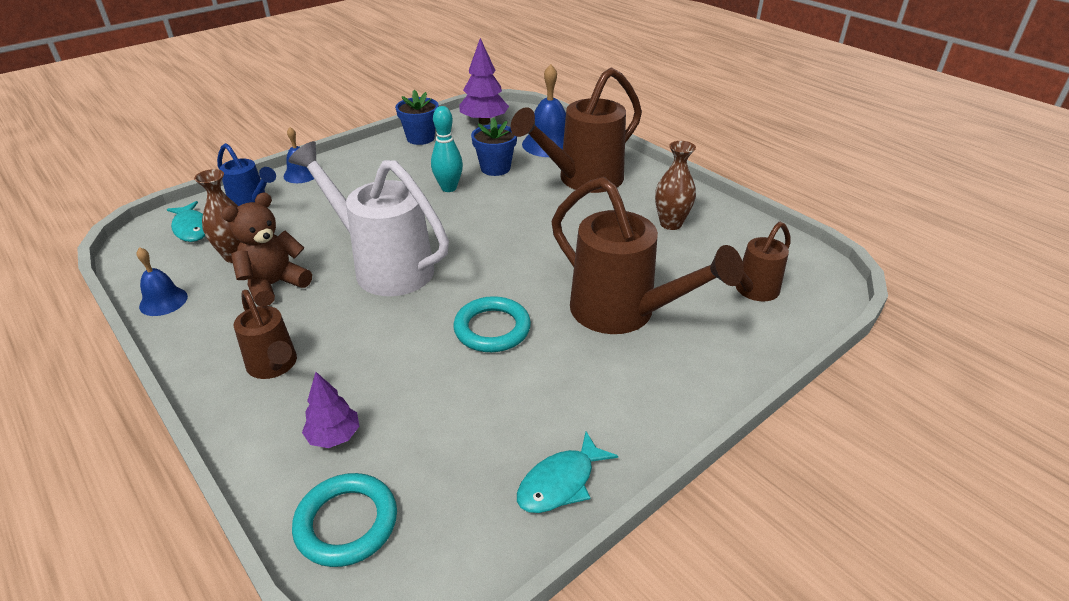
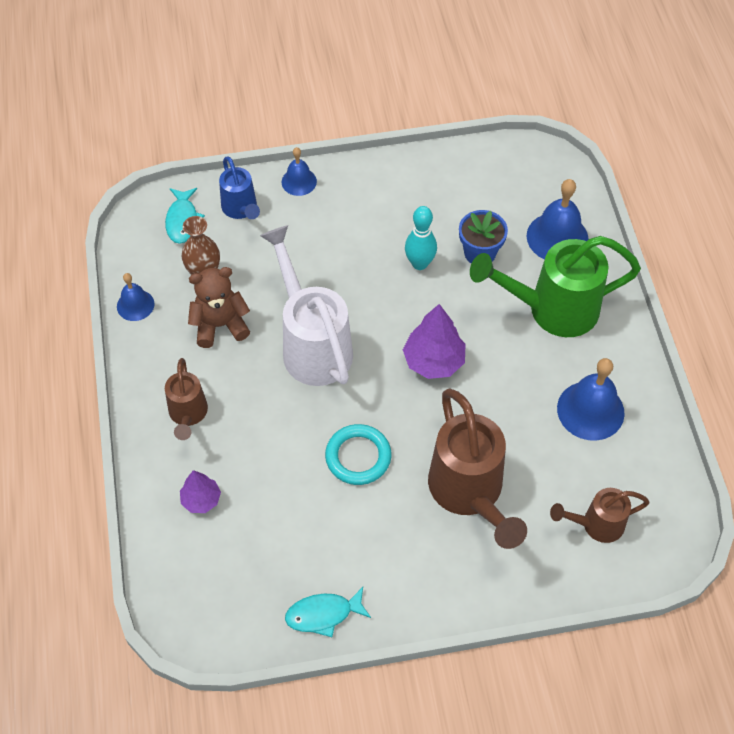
camera: 30 degrees right, 20 degrees up
(346, 523) = (180, 571): turquoise ring -> none
(420, 138) = (435, 170): blue flower pot -> none
(484, 121) = (514, 168): purple tree -> purple tree (434, 361)
(583, 180) = (552, 309): brown watering can -> green watering can
(670, 224) = (590, 410): brown vase -> blue bell

